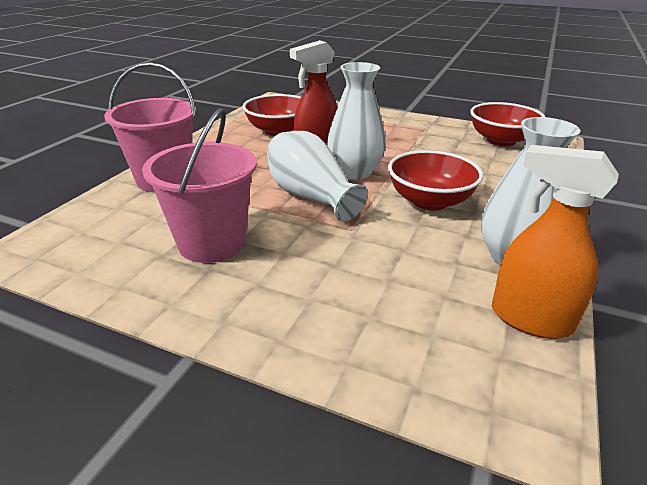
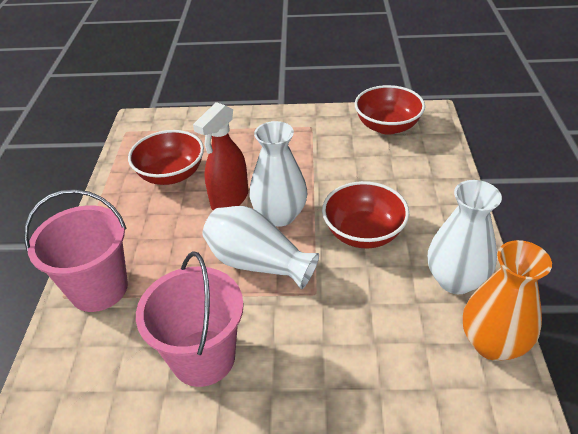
camera: 20 degrees left, 10 degrees up
(529, 319) = (492, 343): orange spray bottle -> orange vase

